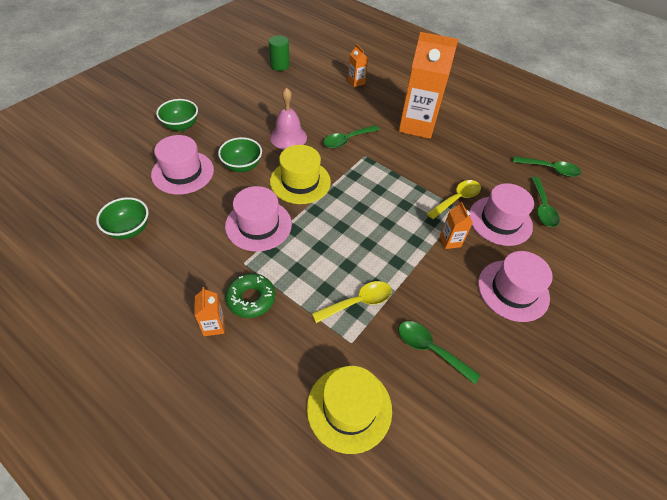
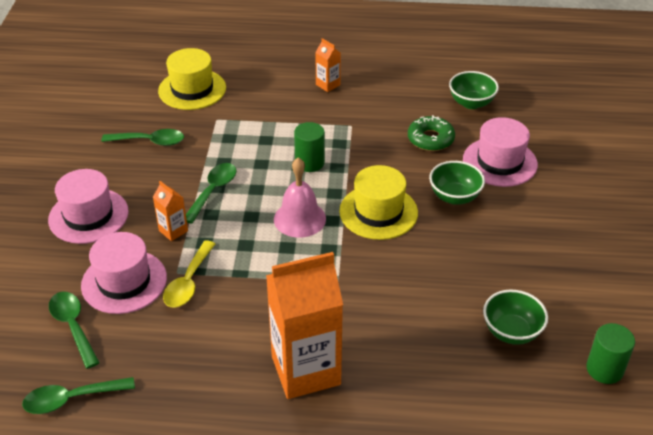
camera: 150 degrees right, 10 degrees down
(181, 126) = (576, 204): green bowl -> green bowl (511, 332)
(251, 298) = (319, 108): green donut -> green donut (430, 139)
(258, 225) = (372, 155): pink hat -> none
(288, 137) = (449, 255): pink bell -> pink bell (299, 219)
(310, 245) = (309, 162): none -> green cylinder
(347, 140) = (378, 290): green spoon -> green spoon (213, 191)
(356, 82) = (462, 407): orange carton -> none
(358, 302) = (230, 144): yellow spoon -> none

